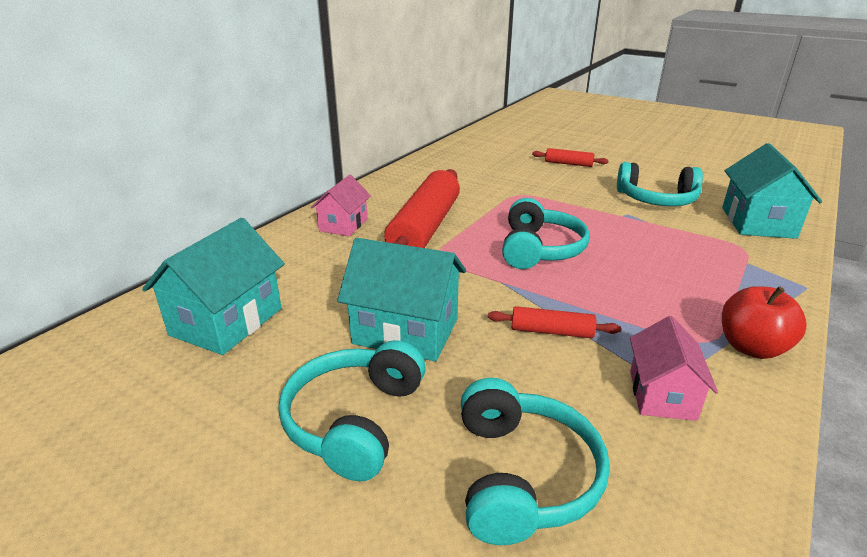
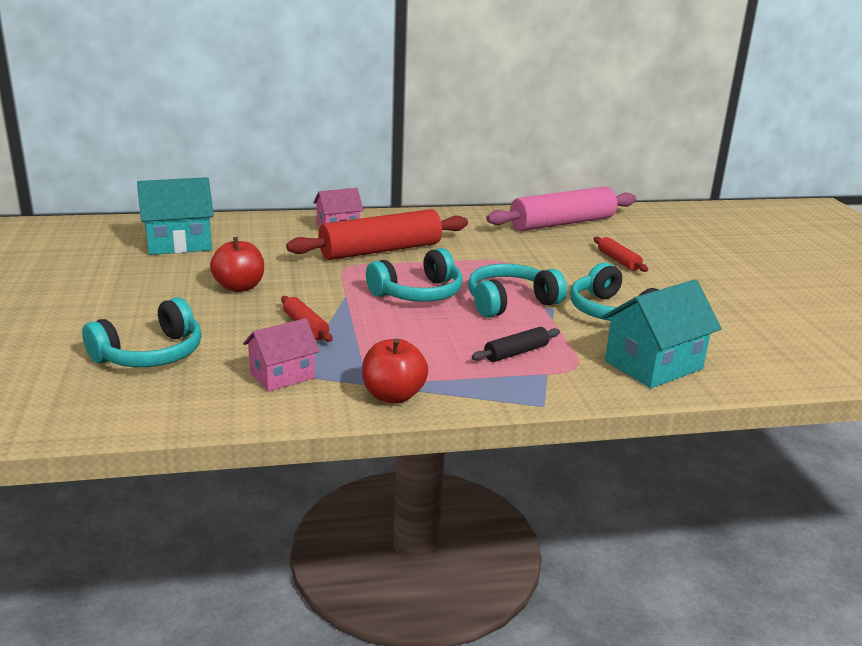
camera: 45 degrees right, 5 degrees down
(355, 420) = (140, 303): turquoise headphones -> turquoise headphones (510, 302)
(406, 331) = (239, 287): turquoise house -> red apple
(478, 152) = (562, 223): none -> pink rolling pin
(699, 258) = (516, 352): none -> black rolling pin

